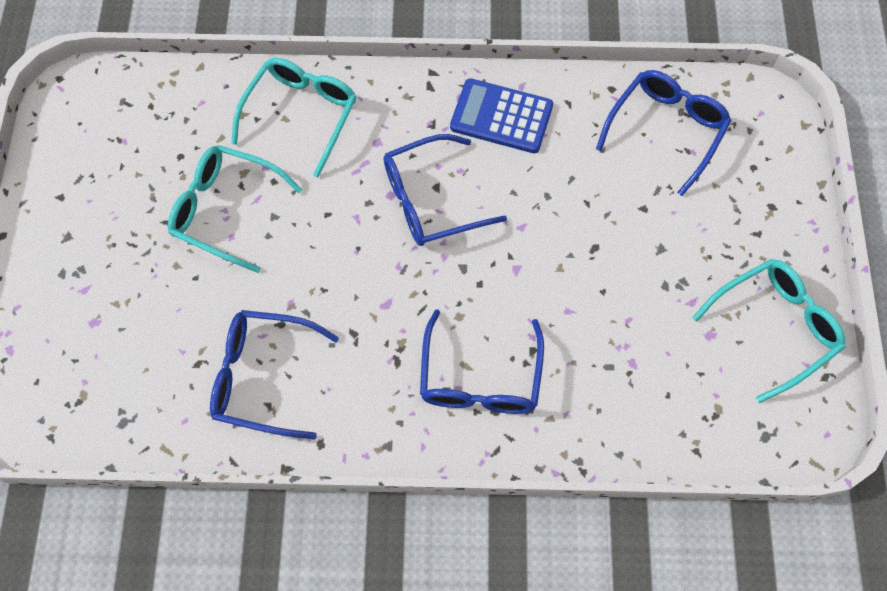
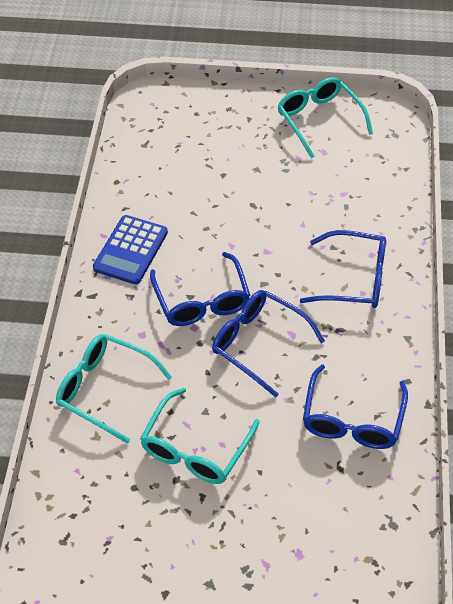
camera: 85 degrees left, 15 degrees down
(666, 130) = (159, 155): blue glasses -> blue glasses (258, 343)

